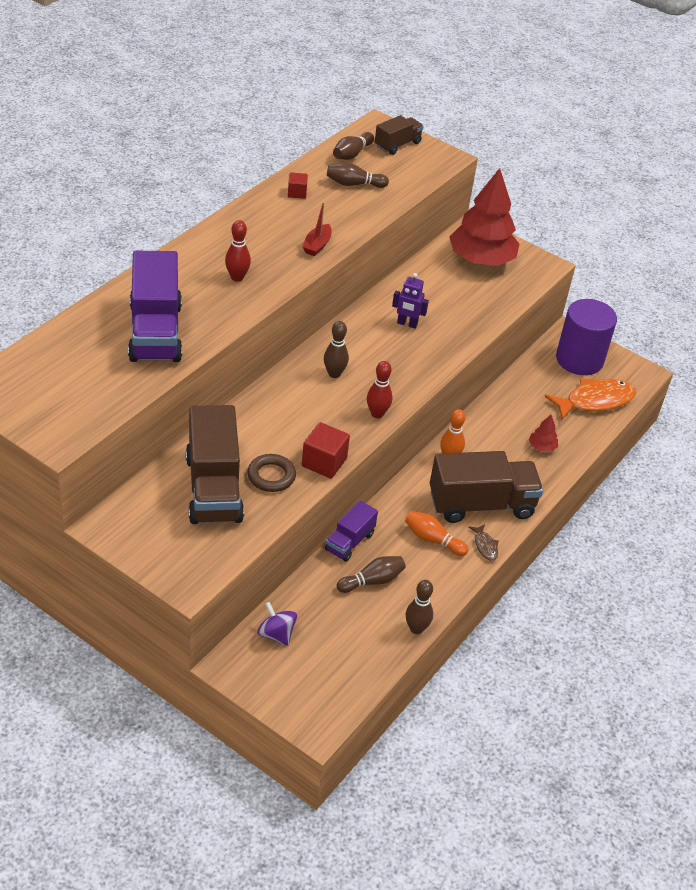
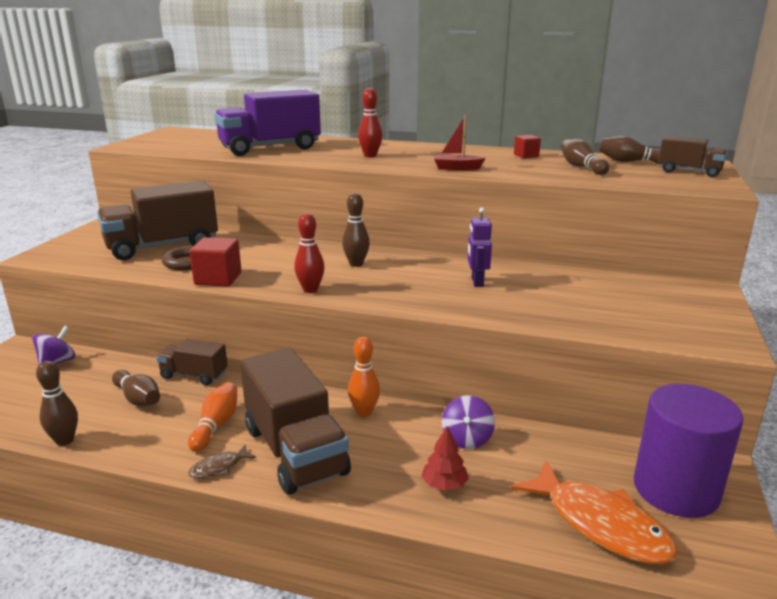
camera: 75 degrees right, 20 degrees down
(349, 542) = (194, 375): purple truck -> brown truck
(481, 259) = (660, 302): red tree -> none
(501, 420) = (467, 439): none -> purple spinning top

